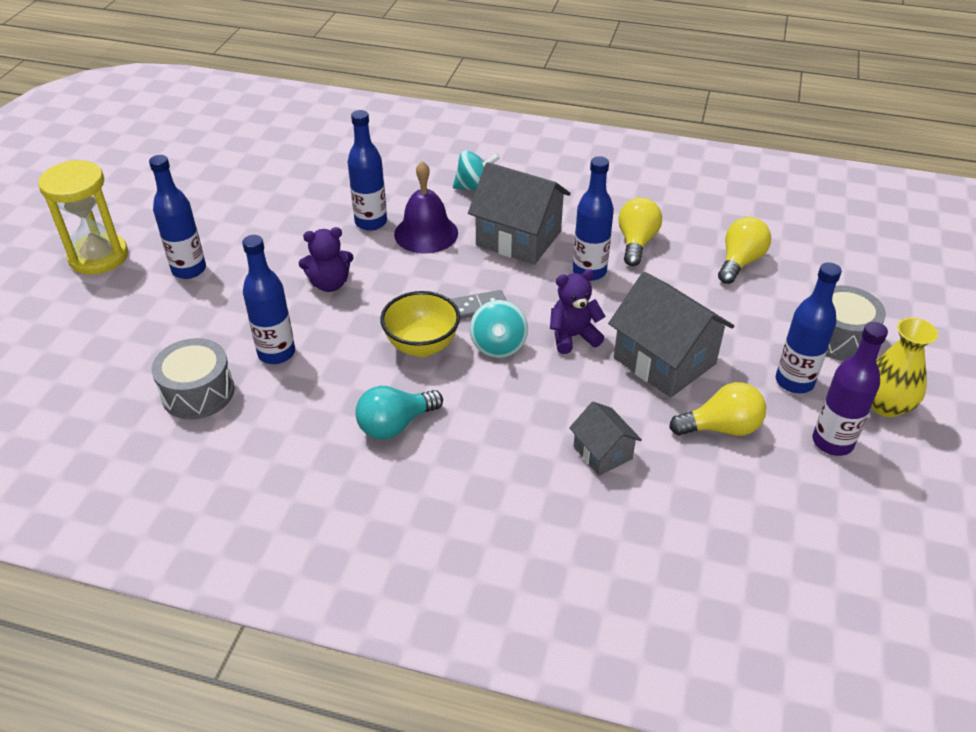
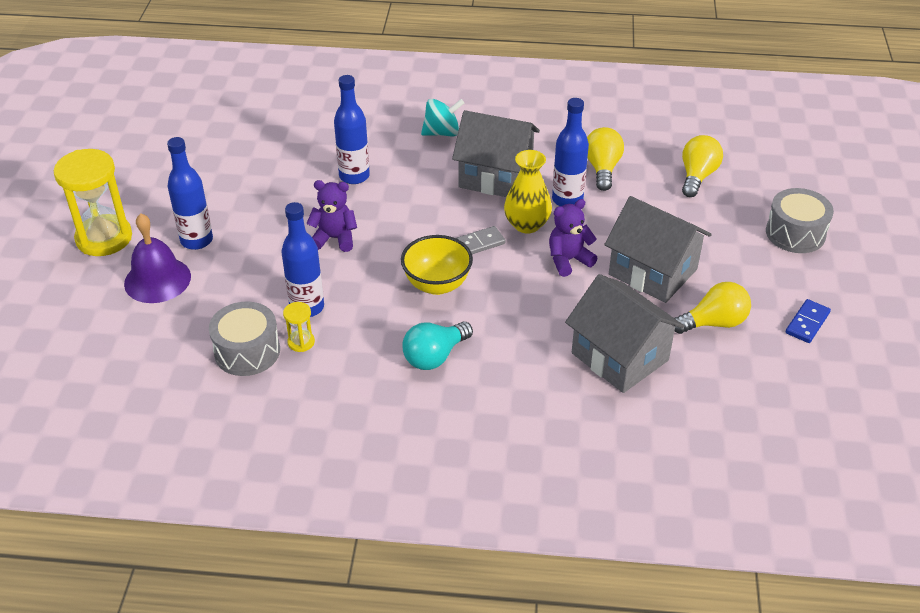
camera: 10 degrees left, 0 degrees up
(257, 390) = (301, 342): none -> yellow hourglass
(329, 284) = (334, 238): purple teddy bear -> purple teddy bear turned 150 degrees counterclockwise
(426, 233) = (409, 181): purple bell -> purple bell (157, 280)
(498, 346) = (505, 276): turquoise spinning top -> none
(602, 453) = (620, 356): grey house -> grey house, size x1.86
(794, 381) = (766, 276): blue bottle -> none
(832, 442) = (807, 323): purple bottle -> blue domino
(885, 405) = (844, 286): yellow vase -> yellow vase (527, 224)

